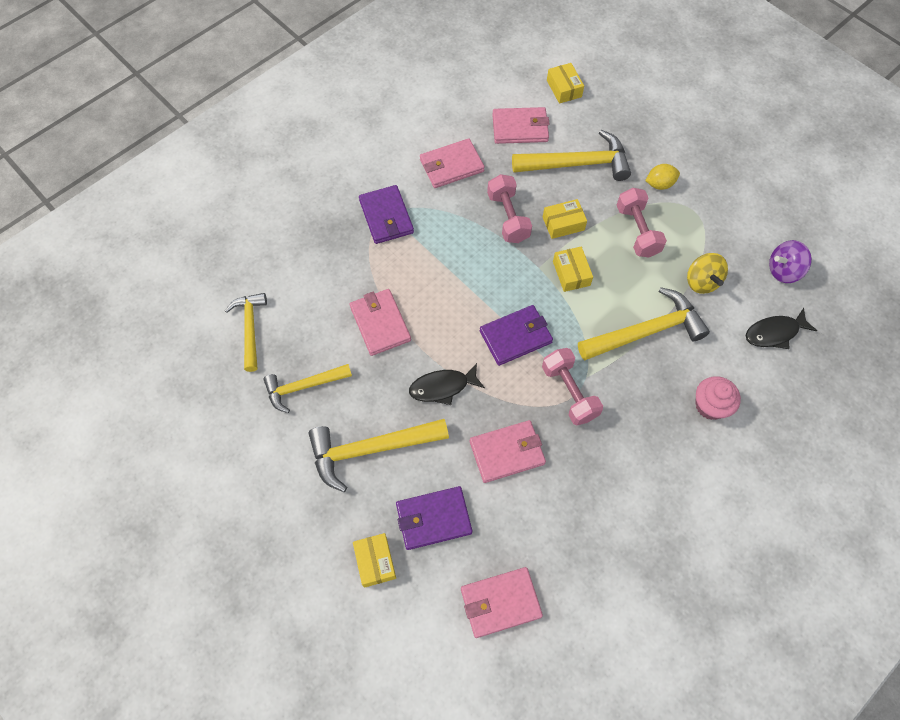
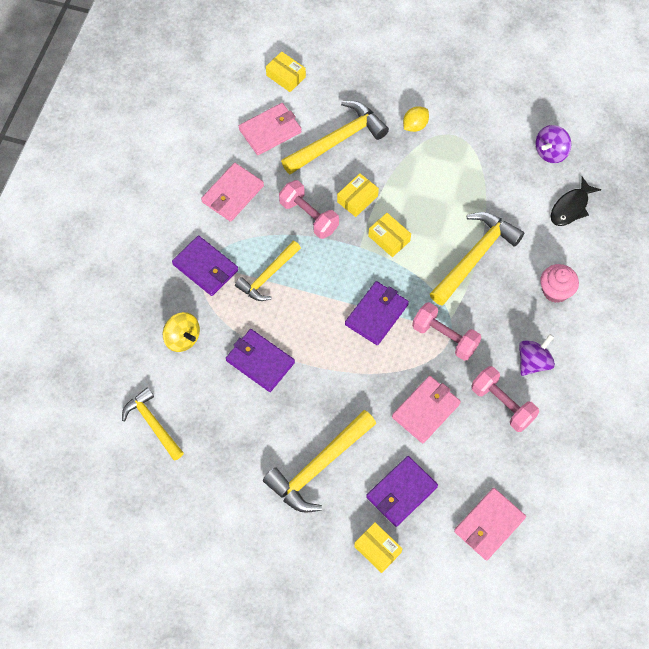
camera: 30 degrees left, 0 degrees up
(304, 387) = (231, 447): yellow hammer -> yellow hammer (268, 276)
(380, 323) = (260, 361): pink wallet -> purple wallet
(442, 387) = (344, 386): black fish -> none
(637, 231) = (420, 175): pink dumbbell -> pink dumbbell (502, 404)
(645, 463) = (533, 362): none -> purple spinning top
(701, 282) = (494, 193): yellow spinning top -> yellow spinning top (182, 338)

